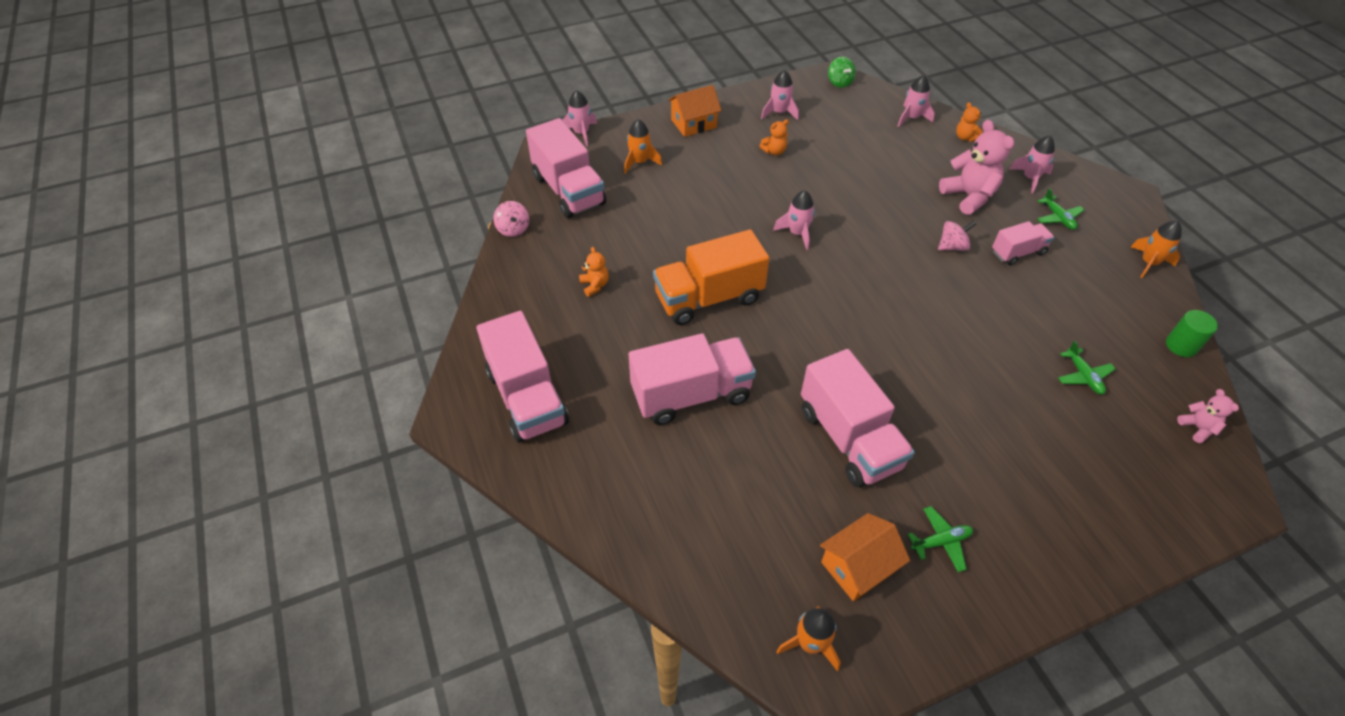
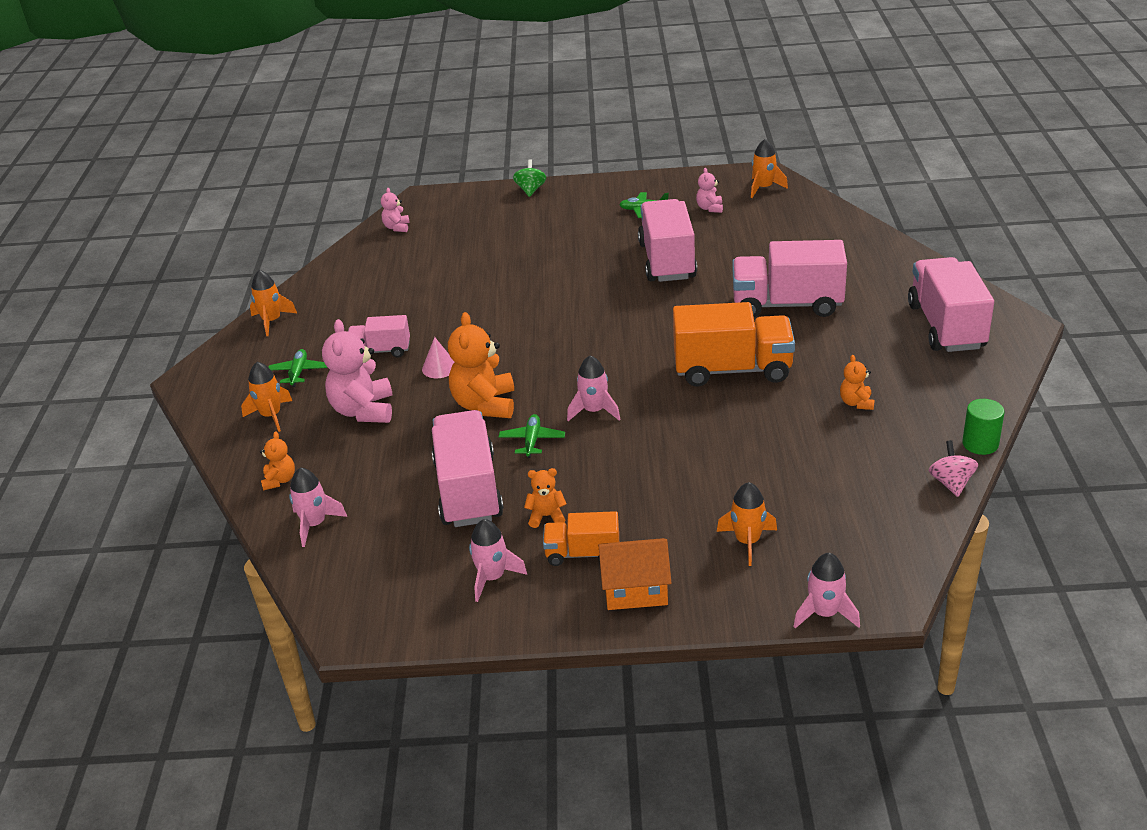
camera: 155 degrees left, 15 degrees down
(568, 190) = (865, 521): pink truck -> pink truck (468, 491)
(736, 135) = (582, 553): none -> orange truck
(839, 83) = (354, 612): green spinning top -> green spinning top (530, 190)
(858, 566) = (710, 208): orange house -> pink teddy bear
(884, 220) = (485, 405): none -> orange teddy bear
(952, 246) = (439, 368): pink spinning top -> pink cone
(1030, 178) = (271, 416): pink rocket -> orange rocket
(1083, 376) = (440, 264): green plane -> green plane (532, 441)
(1181, 345) = (336, 267): green cylinder -> green cylinder (980, 444)

